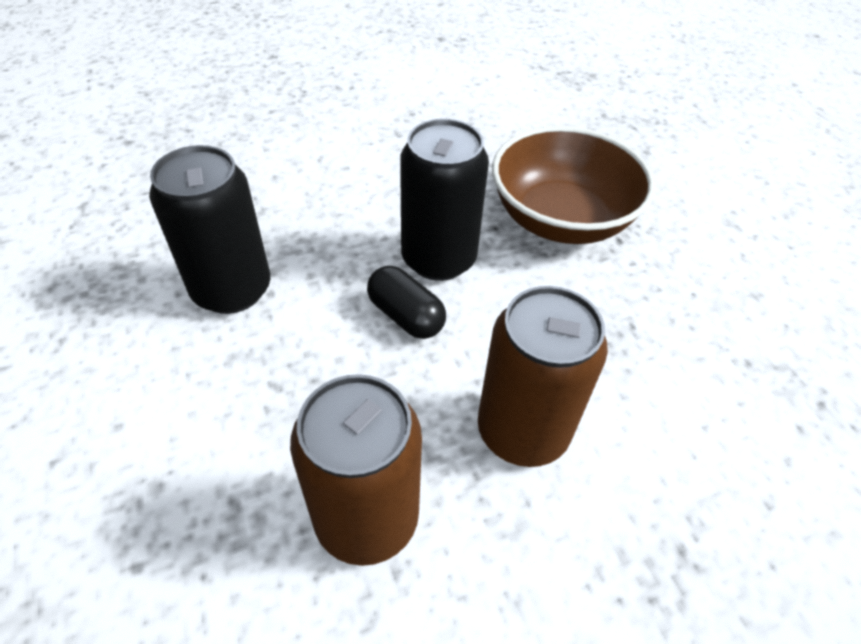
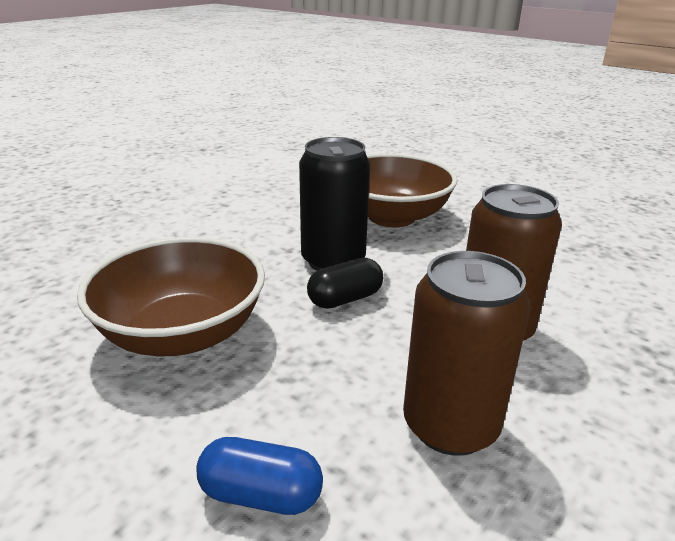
camera: 30 degrees left, 20 degrees down
(160, 491) = (261, 495): none -> blue capsule
(232, 289) = (182, 333): black can -> brown bowl
(406, 316) = (345, 299): black capsule -> black capsule turned 45 degrees counterclockwise

